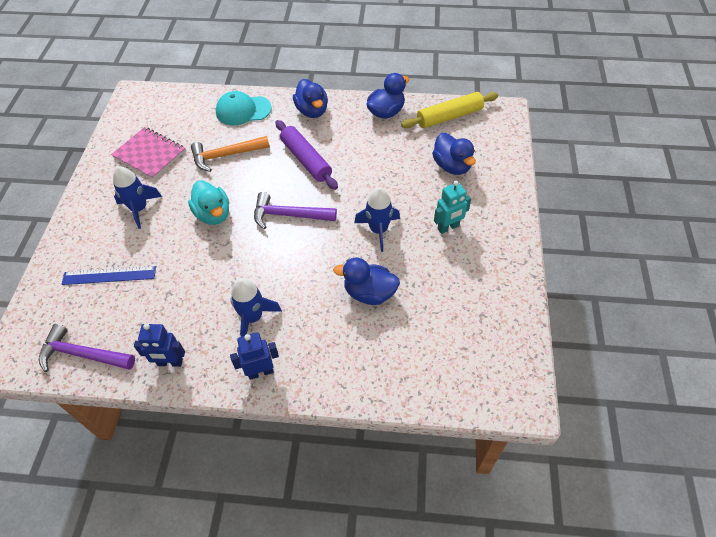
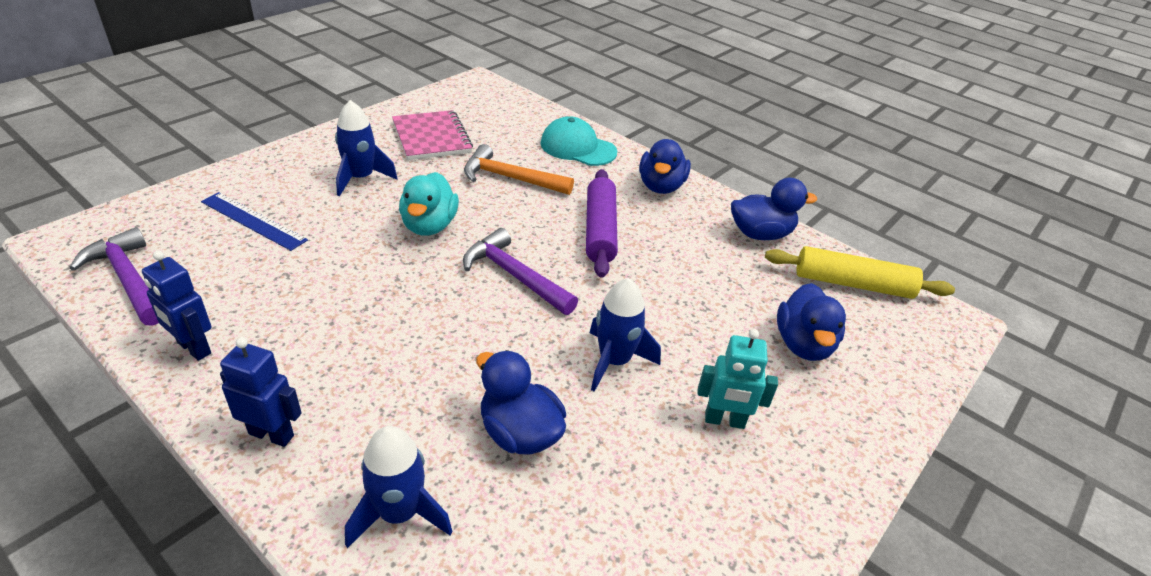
camera: 30 degrees right, 15 degrees down
(253, 317) = (341, 362): blue rocket -> blue rocket (399, 513)

